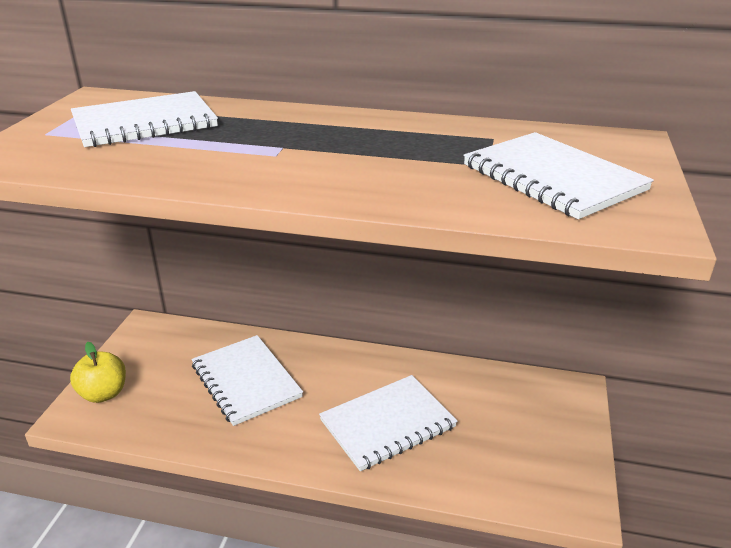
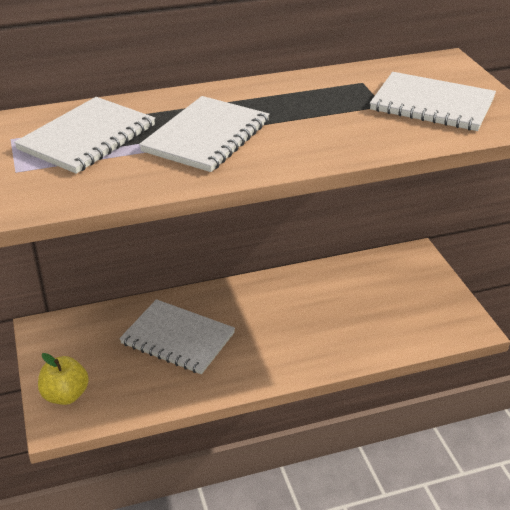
camera: 30 degrees left, 5 degrees up
(387, 424) = (312, 327): white notebook -> white notebook (206, 136)

